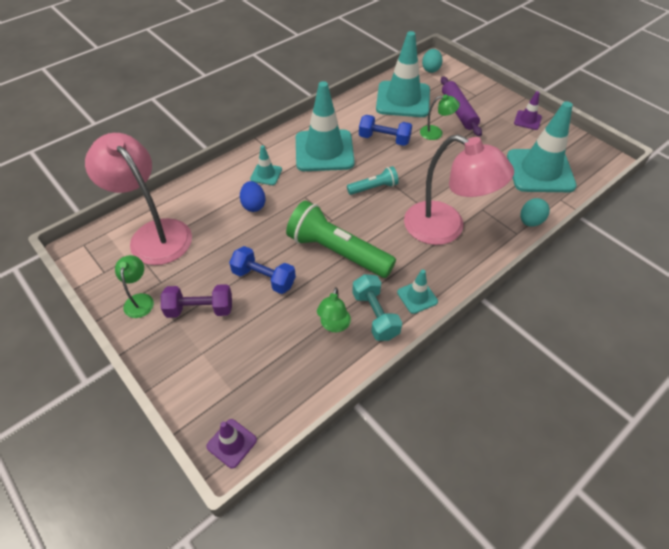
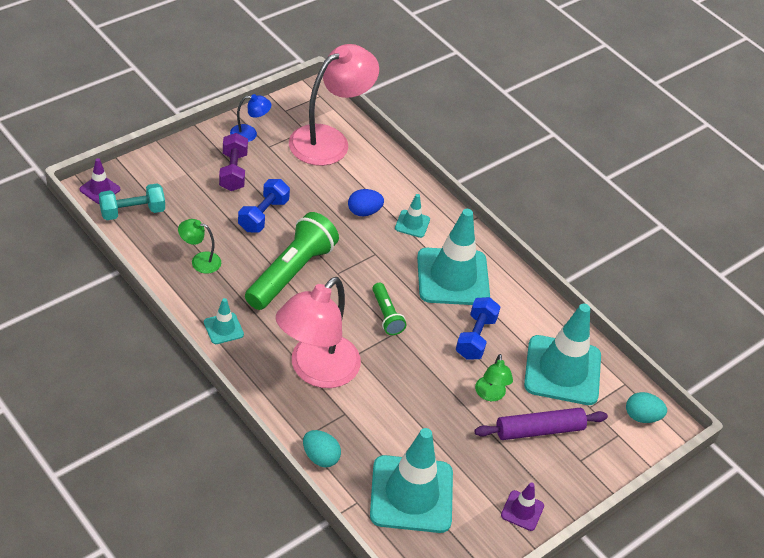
camera: 85 degrees right, 5 degrees down
(140, 300) = (249, 134): green lamp -> blue lamp
(374, 188) = (386, 315): turquoise flashlight -> green flashlight
(375, 315) = (206, 292): turquoise dumbbell -> turquoise dumbbell (132, 212)

